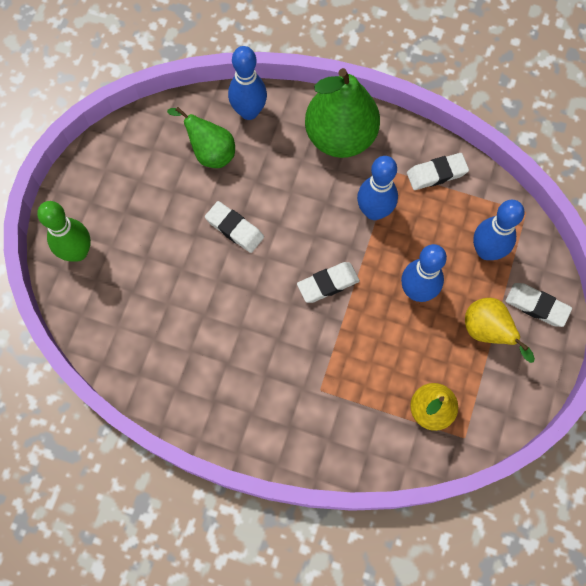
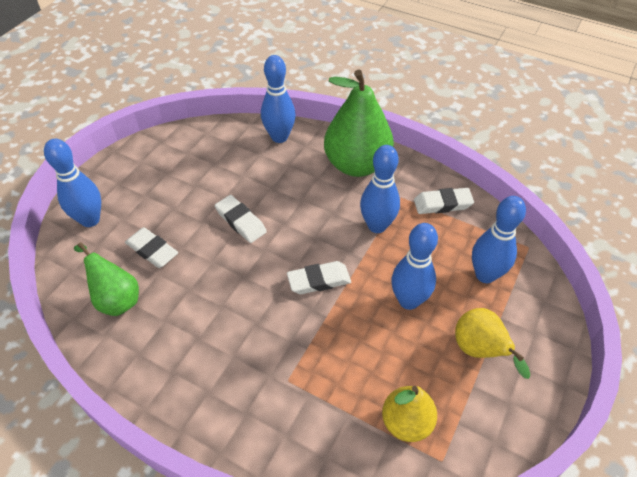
camera: 10 degrees right, 20 degrees down
(78, 252) = (90, 220): green bowling pin -> blue bowling pin
(210, 152) = (236, 161): green pear -> green pear (116, 299)
(537, 306) = (536, 334): white eraser -> white eraser (152, 250)

